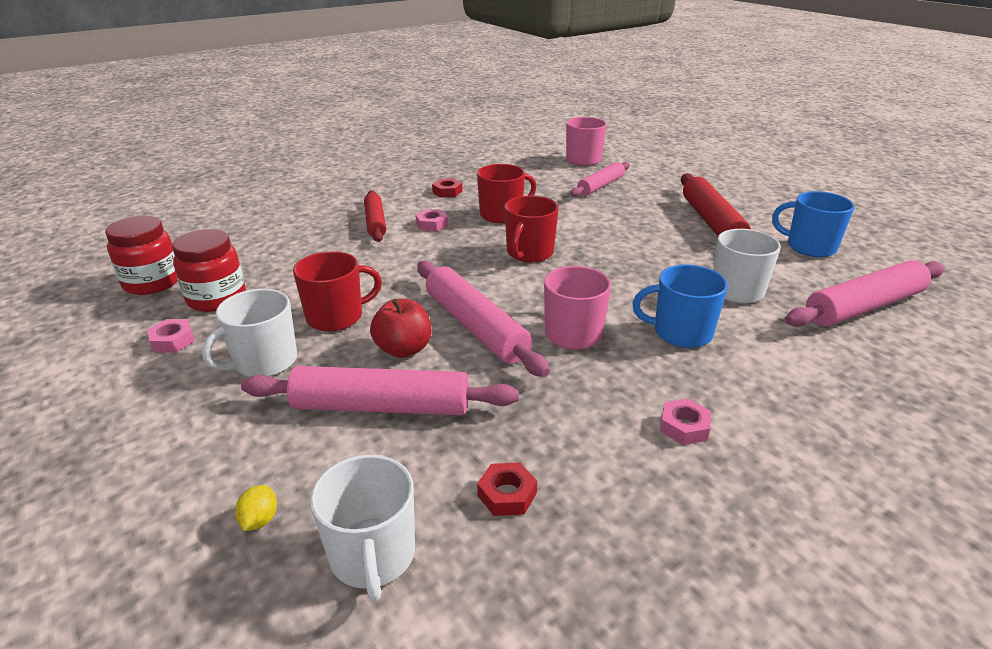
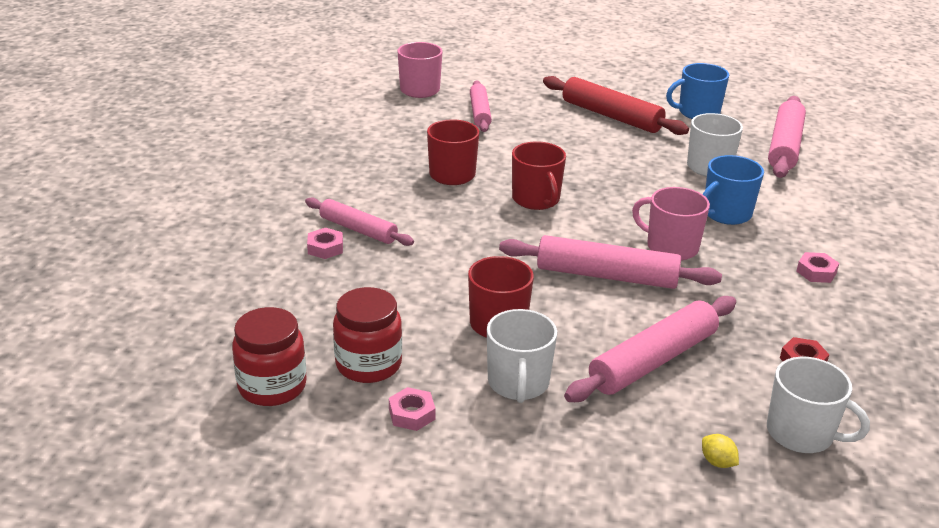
camera: 45 degrees left, 0 degrees up
(375, 222) = (358, 230): red rolling pin -> pink rolling pin
(403, 349) = (592, 317): red apple -> none
(432, 224) = (412, 209): pink nut -> pink nut (325, 248)
(447, 192) = (361, 171): red nut -> none

